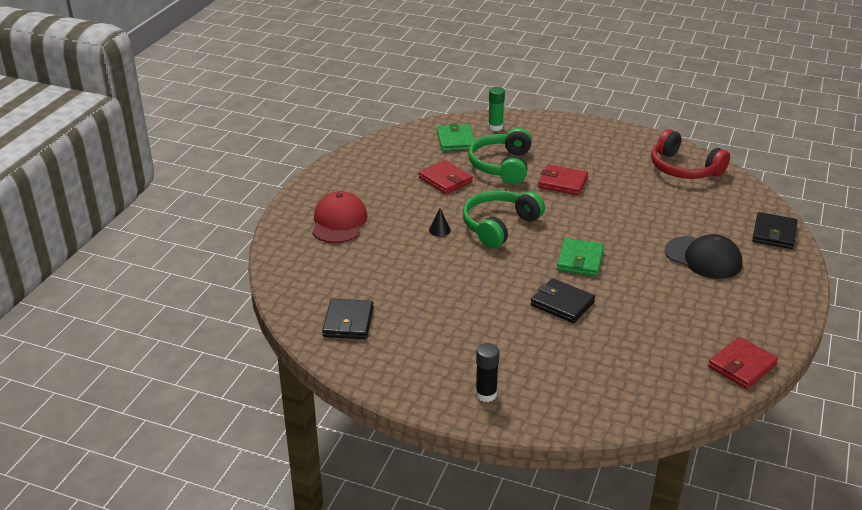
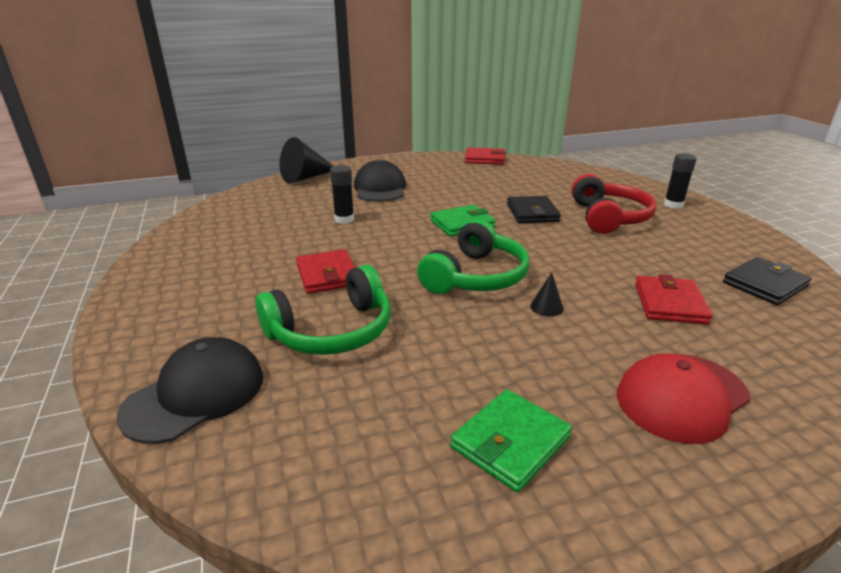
camera: 130 degrees left, 5 degrees down
(445, 180) = (433, 359): red wallet -> red wallet (670, 303)
(456, 140) = (290, 415): green wallet -> green wallet (510, 442)
(495, 127) = (195, 394): green glue stick -> black cap
(499, 226) = (475, 276): green headphones -> green headphones turned 60 degrees counterclockwise
(646, 216) = (344, 219): none -> black glue stick
(684, 168) = (217, 227): red headphones -> red headphones (608, 217)
(774, 233) = (306, 177): black wallet -> black cone

